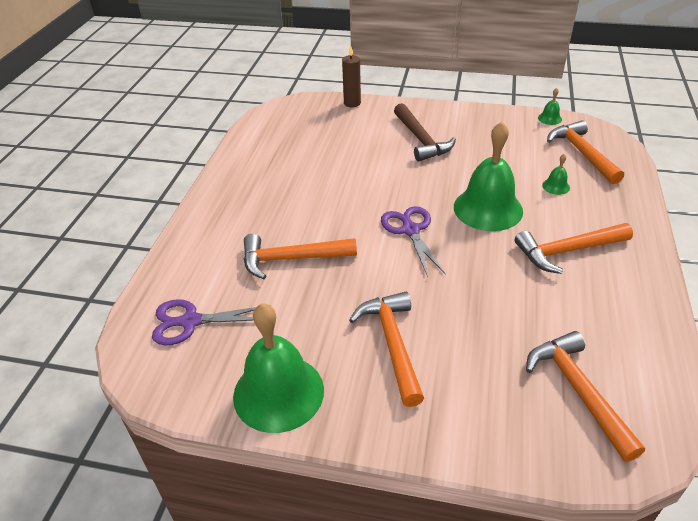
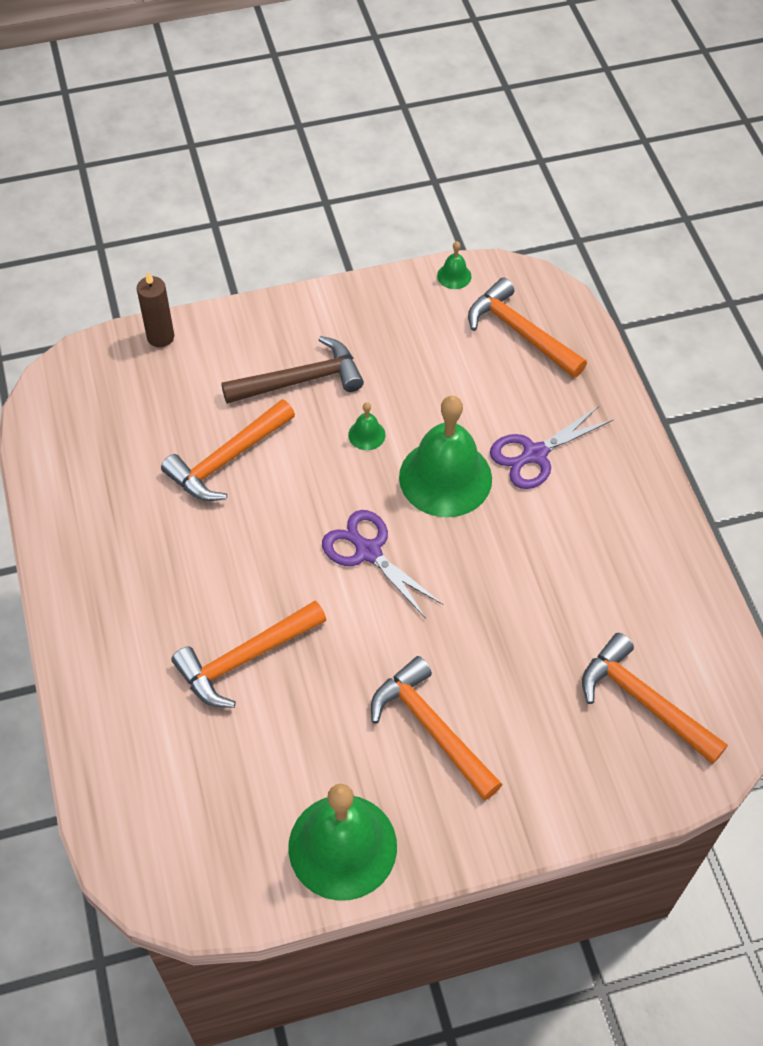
camera: 30 degrees left, 15 degrees up
(191, 322) = (179, 804): purple scissors -> purple scissors (535, 454)
(421, 140) = (300, 380): brown hammer -> brown hammer turned 60 degrees counterclockwise
(556, 186) = (511, 406): green bell -> green bell (366, 435)
(567, 251) = (564, 511): orange hammer -> orange hammer (227, 459)

